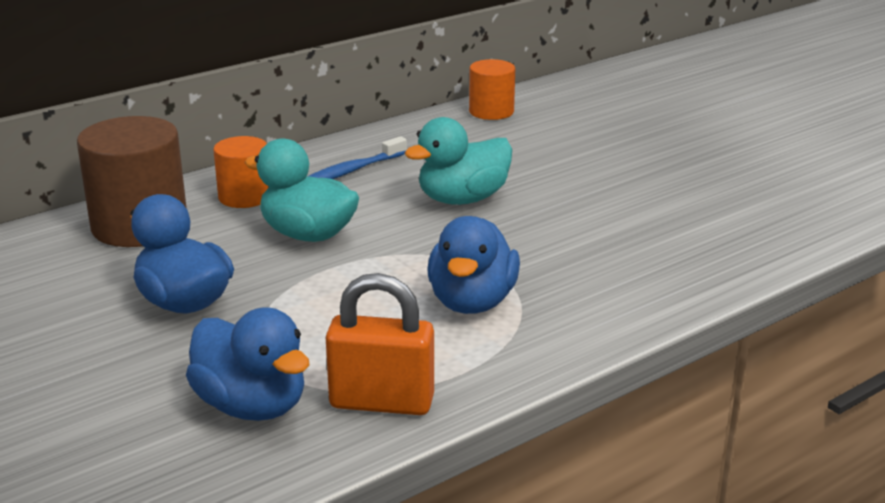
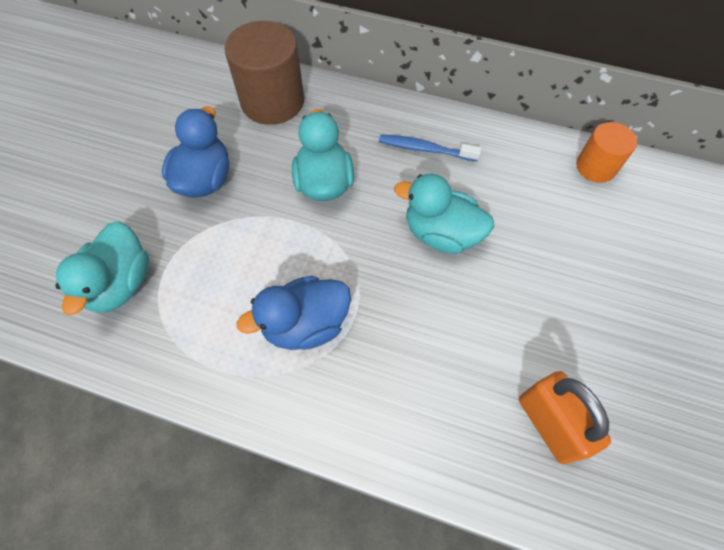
camera: 55 degrees right, 35 degrees up
(244, 197) = (345, 122): orange cylinder -> none
(252, 406) = (121, 283): blue duck -> turquoise duck
(382, 402) = (160, 346): orange padlock -> orange padlock (549, 424)

